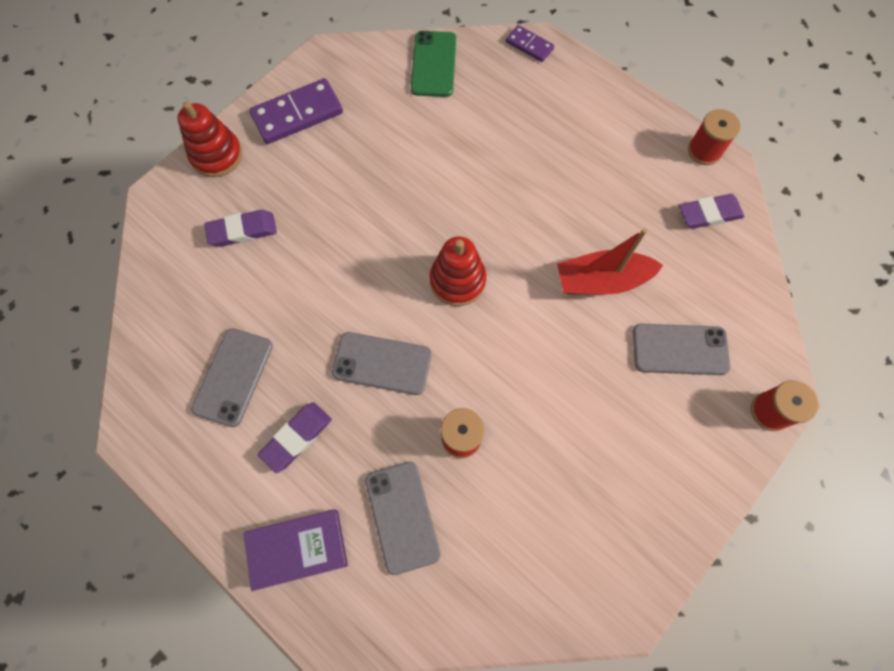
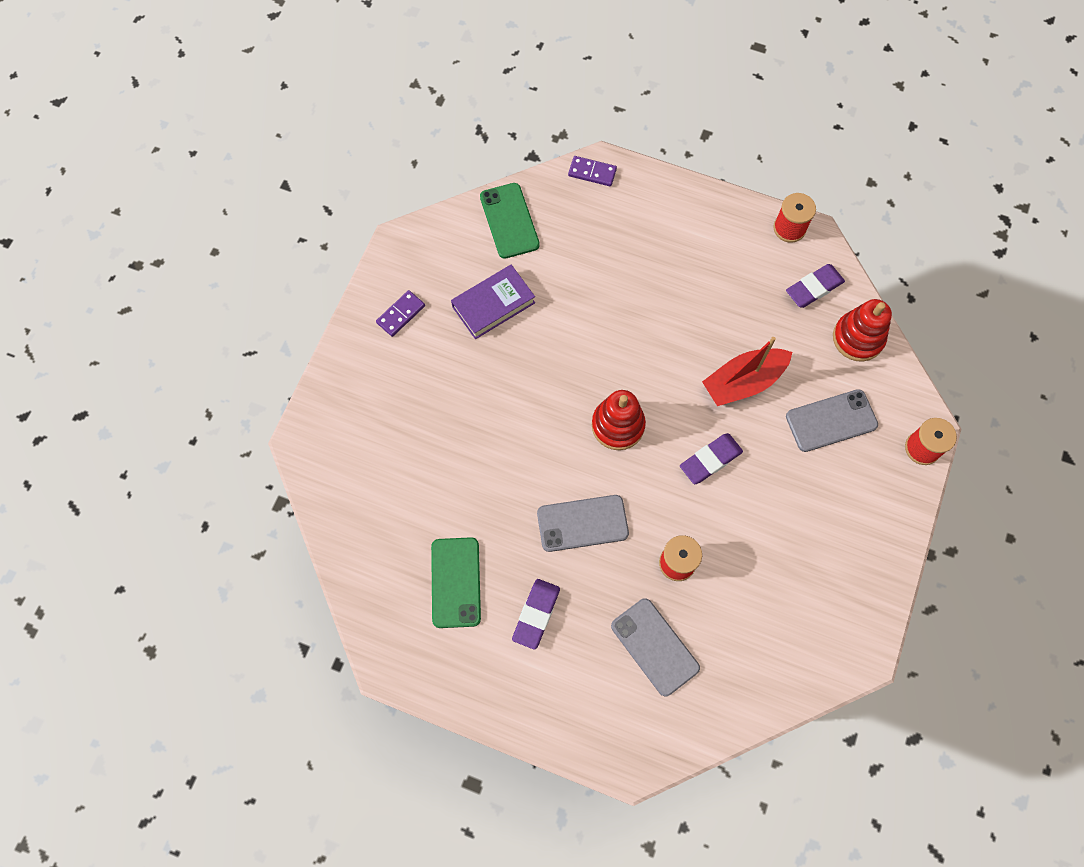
camera: 20 degrees left, 0 degrees up
(217, 155) = (341, 381): red stacking toy -> red stacking toy (858, 338)
(233, 377) = (456, 582): grey phone -> green phone
(242, 231) = (401, 446): purple eraser -> purple eraser (710, 460)
(297, 114) = (401, 314): purple domino -> purple domino, size x0.56
(298, 549) = (579, 705): purple book -> purple book (493, 305)

